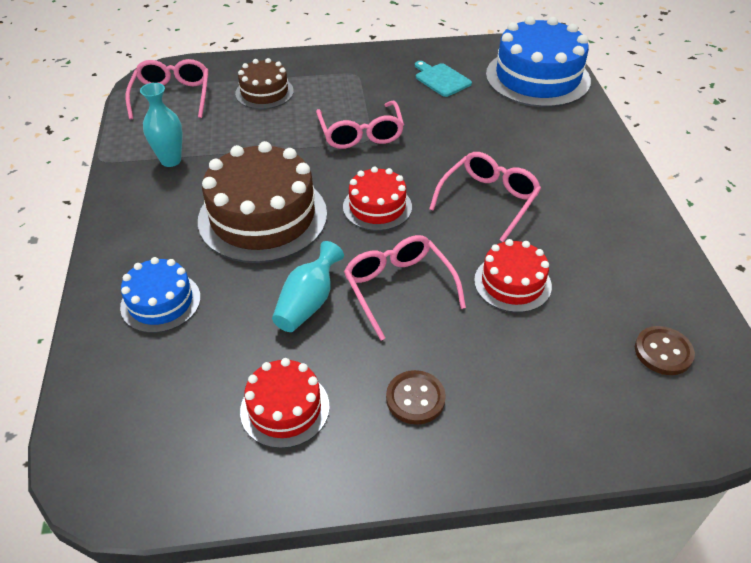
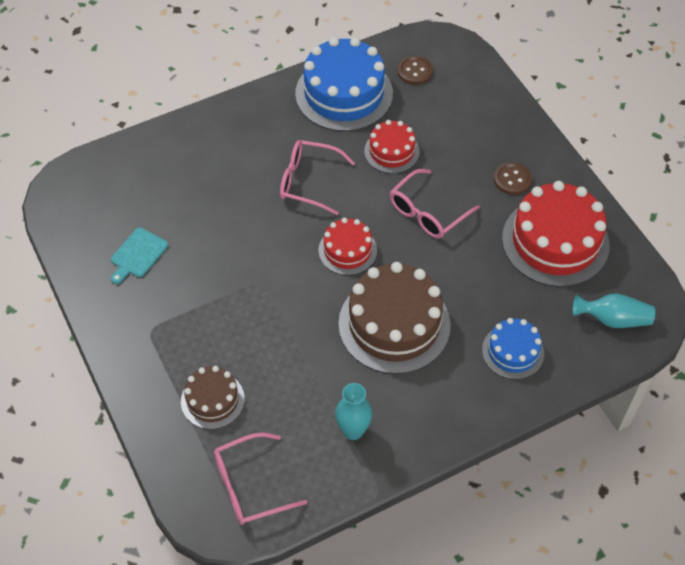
camera: 110 degrees left, 10 degrees up
(285, 408) = (555, 241): red cake -> red cake, size x1.83
(308, 303) = (467, 260): turquoise vase -> turquoise vase (613, 319)
(361, 134) = (253, 292): pink glasses -> none
(537, 77) = (110, 181): blue cake -> blue cake (344, 93)

